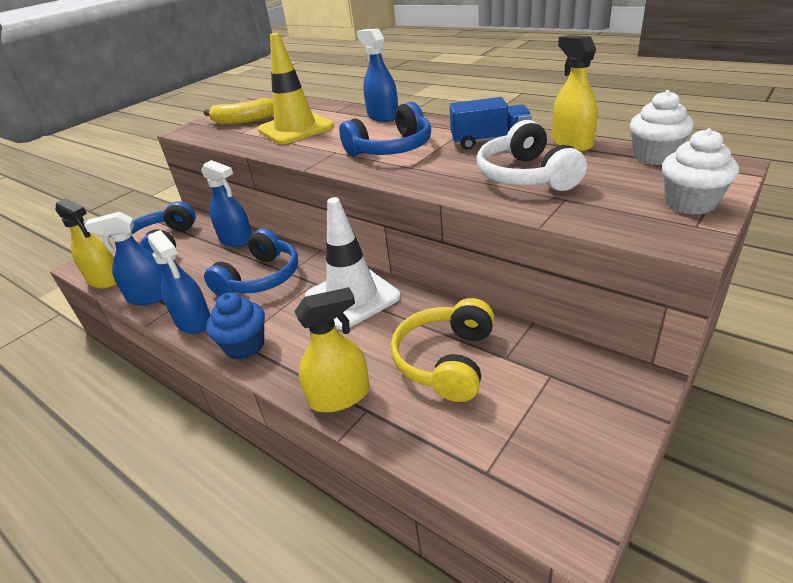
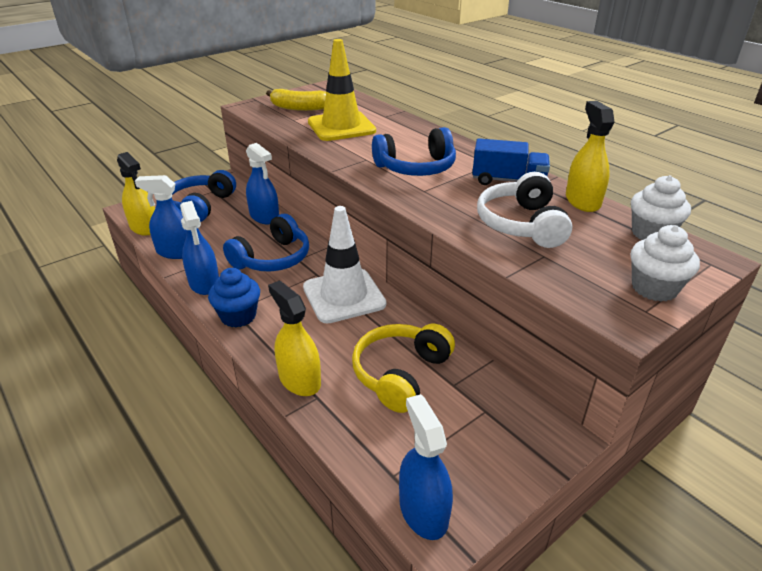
camera: 10 degrees right, 0 degrees up
(339, 396) = (299, 380): yellow spray bottle -> yellow spray bottle turned 120 degrees counterclockwise
(383, 116) = (424, 131): blue spray bottle -> blue spray bottle (423, 510)

